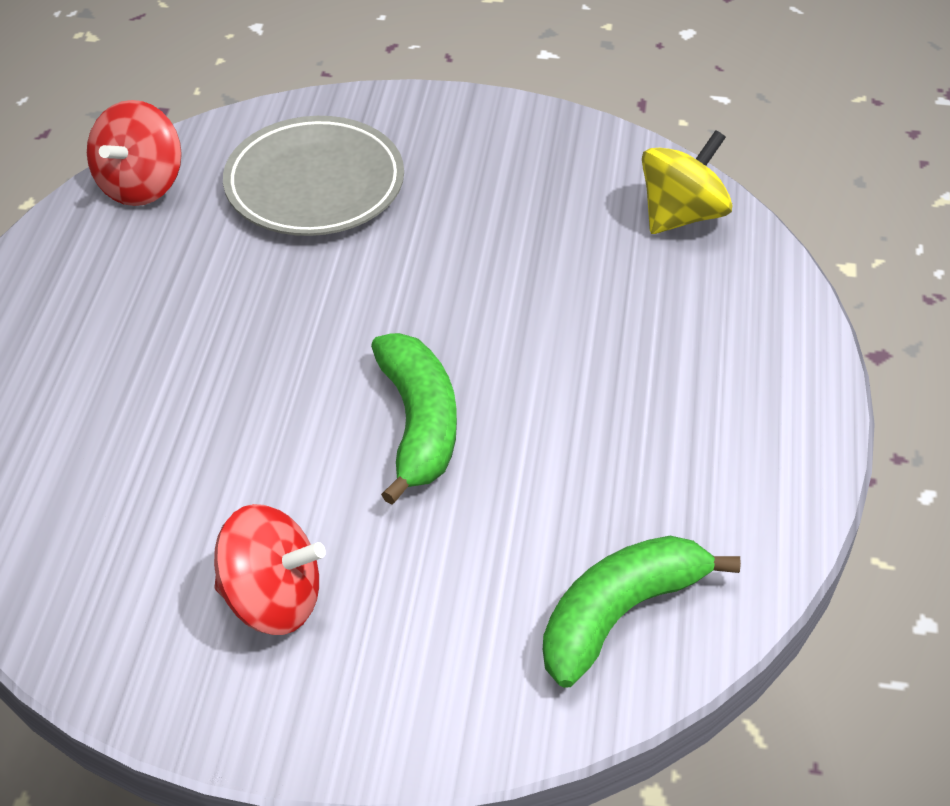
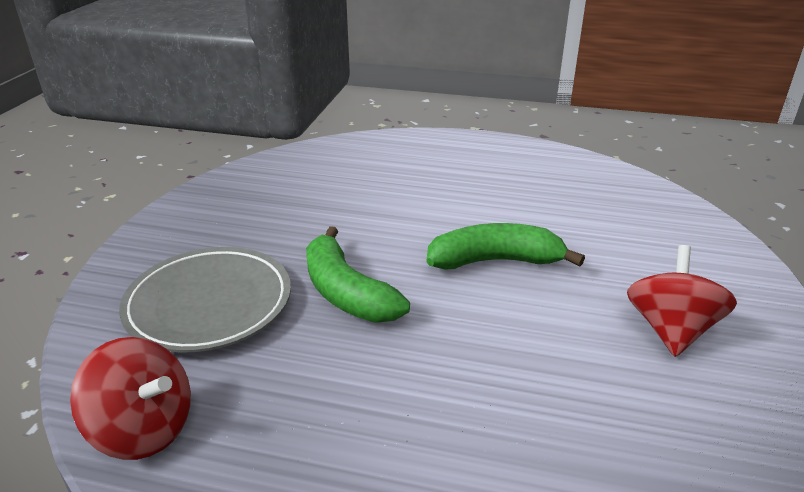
camera: 85 degrees left, 15 degrees down
(619, 614) = (632, 201): green banana -> green banana (346, 293)
(681, 215) = (316, 159): yellow spinning top -> none

